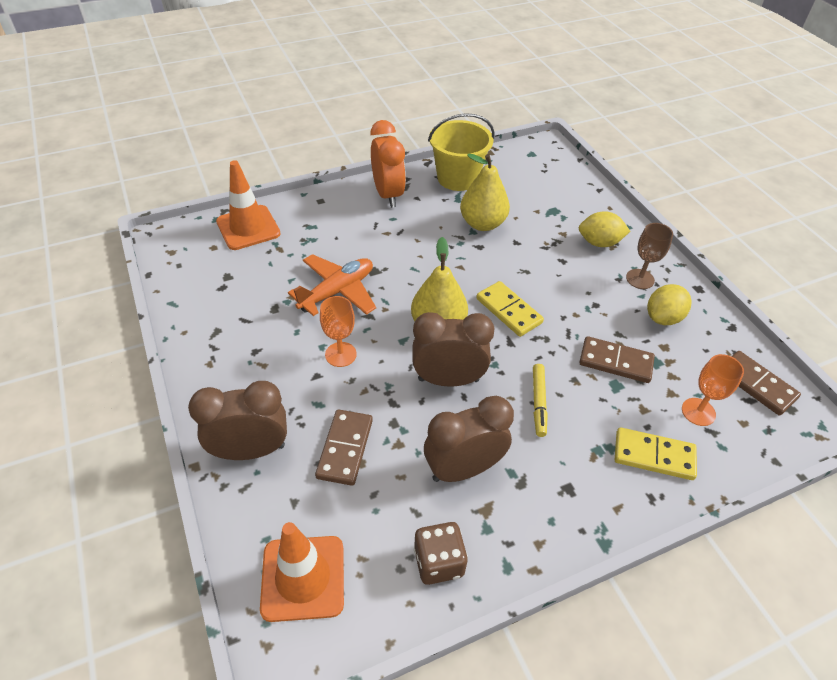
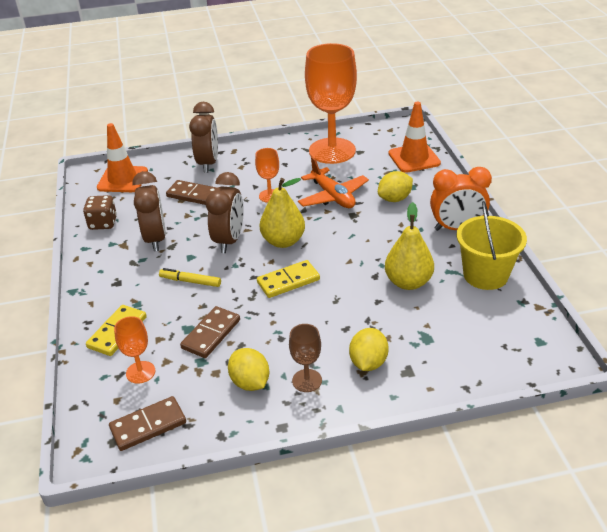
camera: 105 degrees right, 10 degrees down
(223, 303) = (332, 151): none -> orange goblet
(338, 239) = (394, 199): none -> yellow lemon

